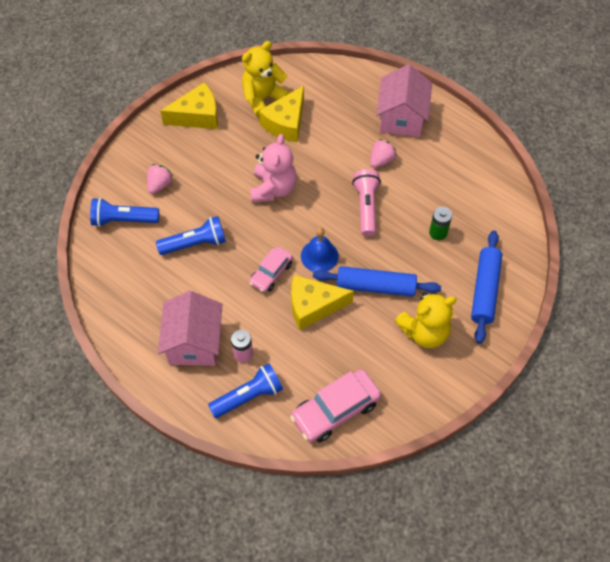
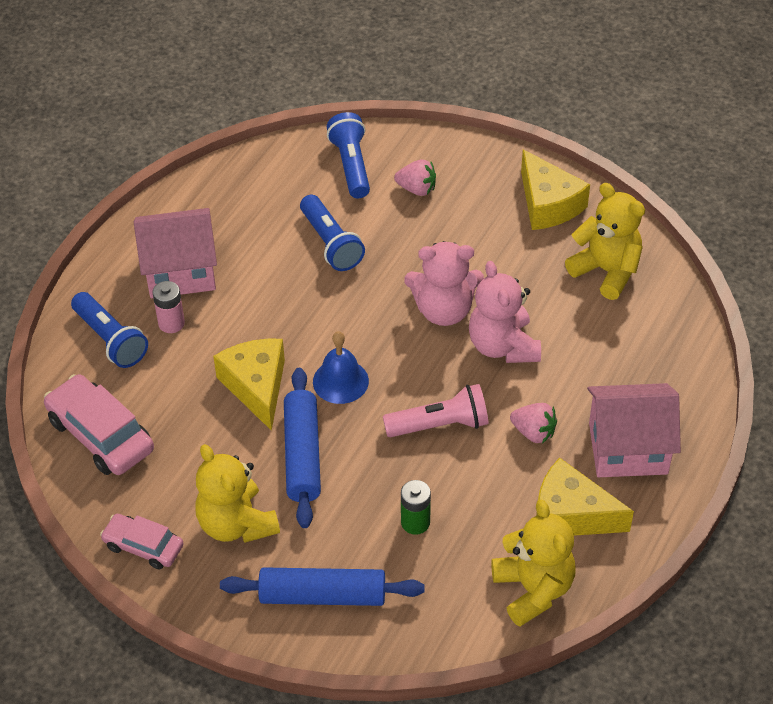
camera: 80 degrees right, 10 degrees down
(271, 273) = (301, 332): pink car -> pink car (143, 546)
(286, 123) = (569, 305): yellow cheese -> yellow cheese (571, 514)
(311, 163) = (503, 346): none -> pink teddy bear
(493, 183) = (533, 589): none -> yellow teddy bear

